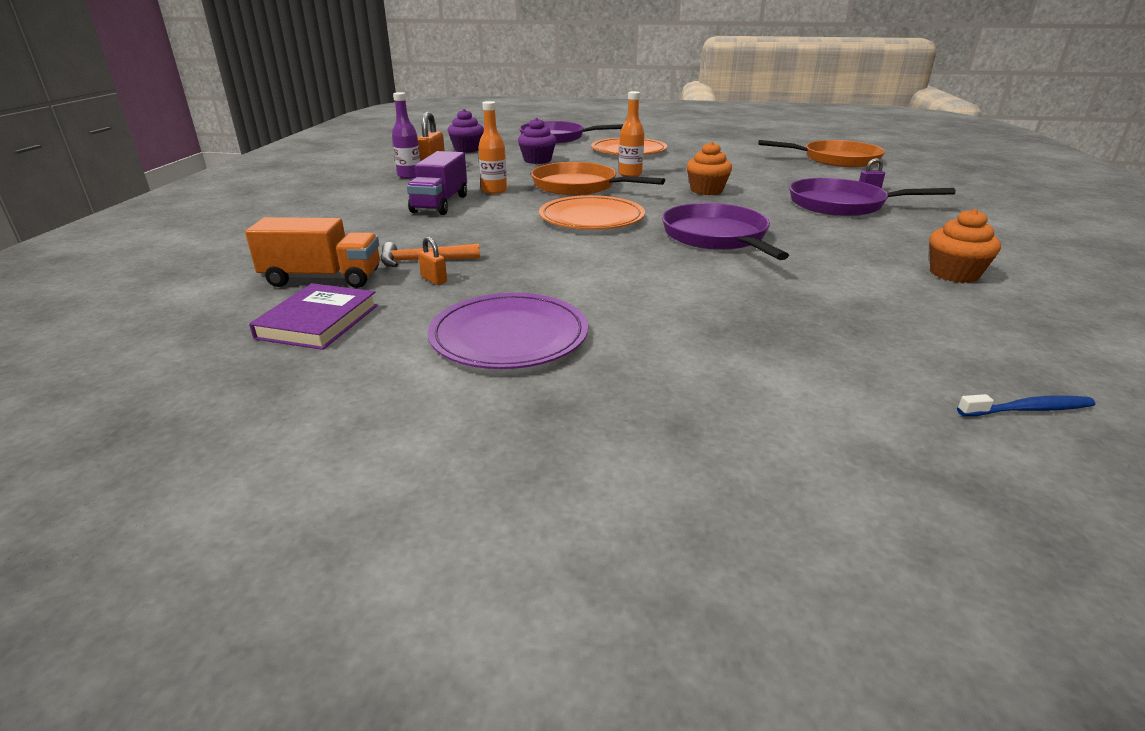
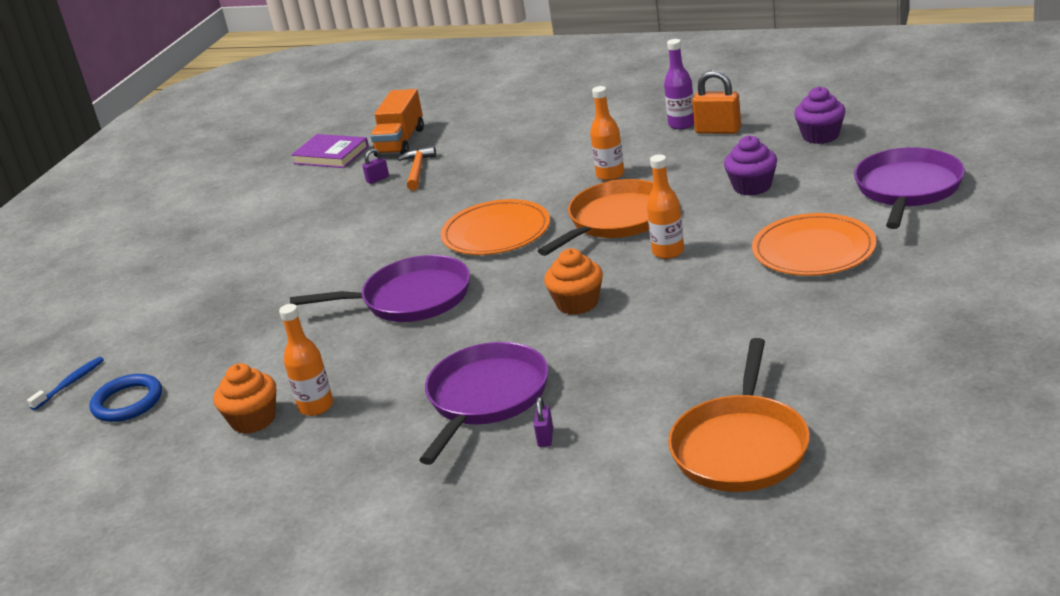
camera: 105 degrees right, 0 degrees up
(434, 279) = (377, 179): orange padlock -> purple padlock
(440, 204) = (568, 155): purple truck -> none
(509, 336) = (274, 214): purple plate -> none
(907, 252) = (316, 407): none -> orange bottle
(1008, 349) = (127, 402): none -> blue ring
(1028, 409) = (70, 383): blue toothbrush -> blue toothbrush turned 150 degrees counterclockwise

